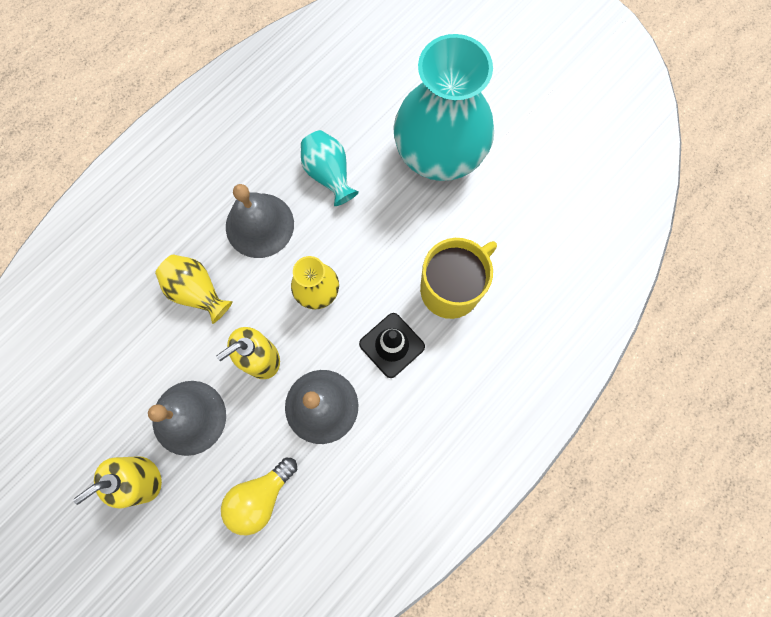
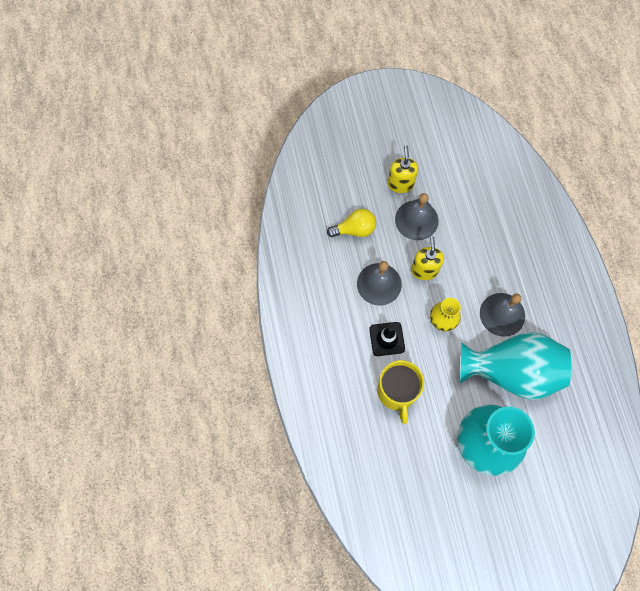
camera: 125 degrees right, 5 degrees down
(197, 291) = (482, 261): yellow vase -> none
(260, 497) = (354, 229): yellow light bulb -> yellow light bulb turned 90 degrees clockwise
(329, 174) = (511, 371): turquoise vase -> turquoise vase, size x2.11

